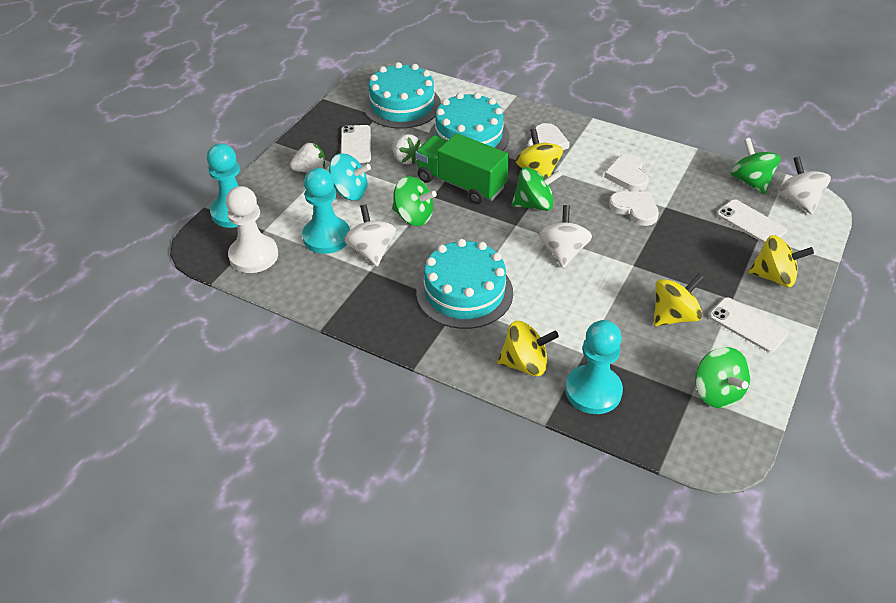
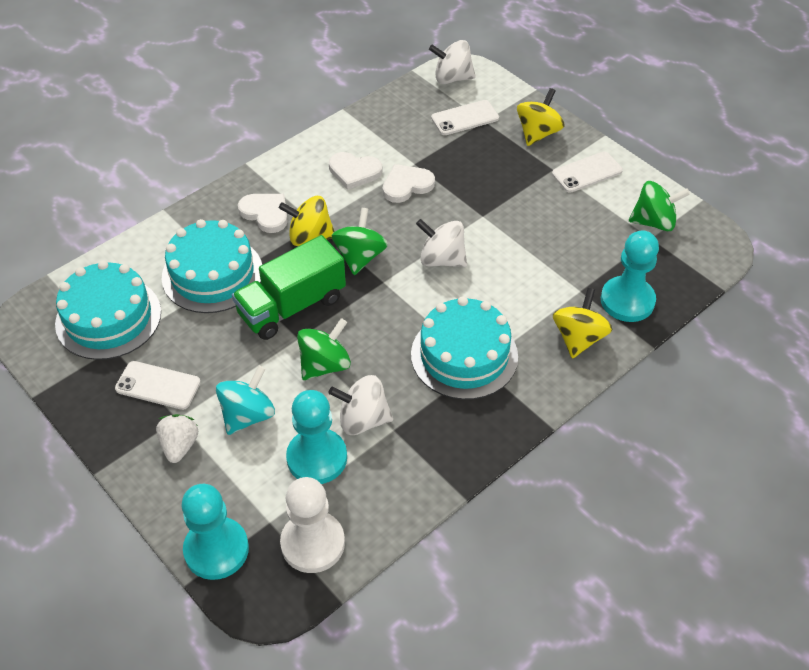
camera: 70 degrees left, 5 degrees up
(406, 159) = (217, 343): white strawberry -> none
(673, 316) = (558, 214): yellow spinning top -> none
(750, 182) = (411, 95): green spinning top -> none

